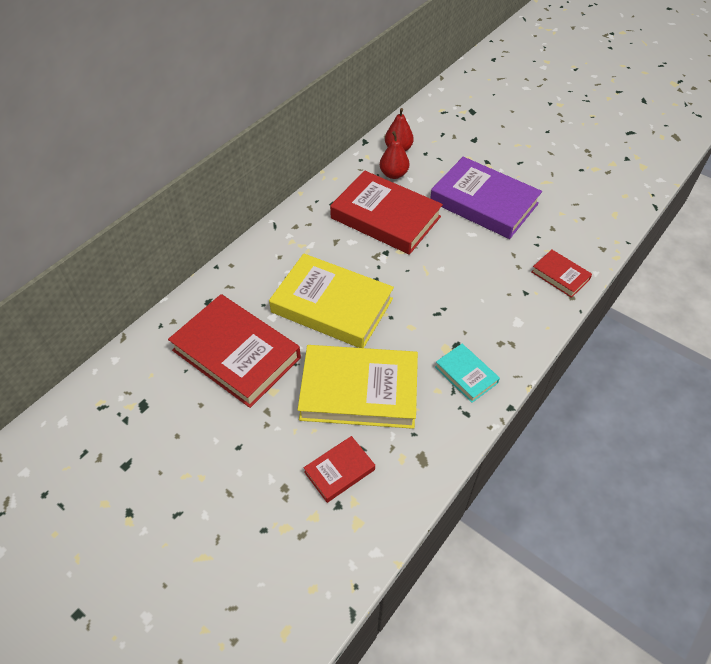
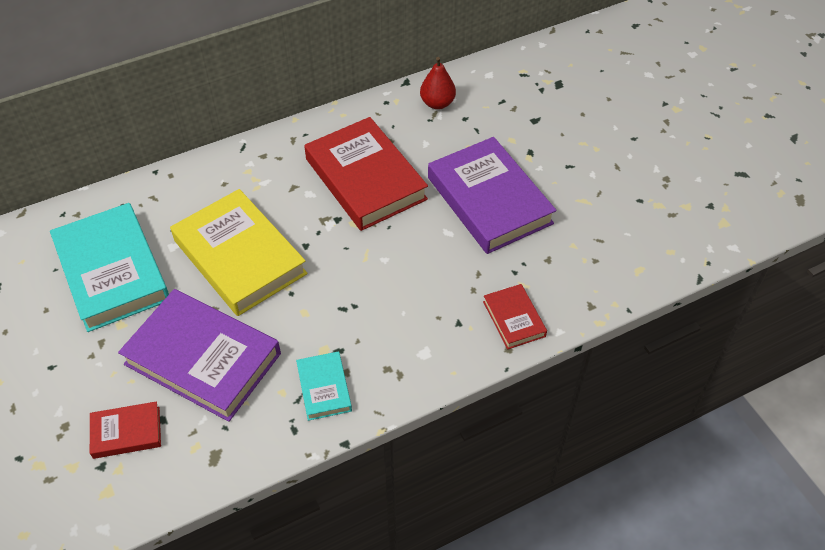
camera: 25 degrees right, 0 degrees up
(236, 354) = (112, 271): red book -> turquoise book
(359, 390) = (203, 359): yellow book -> purple book
(393, 174) = (410, 131): red pear -> none

